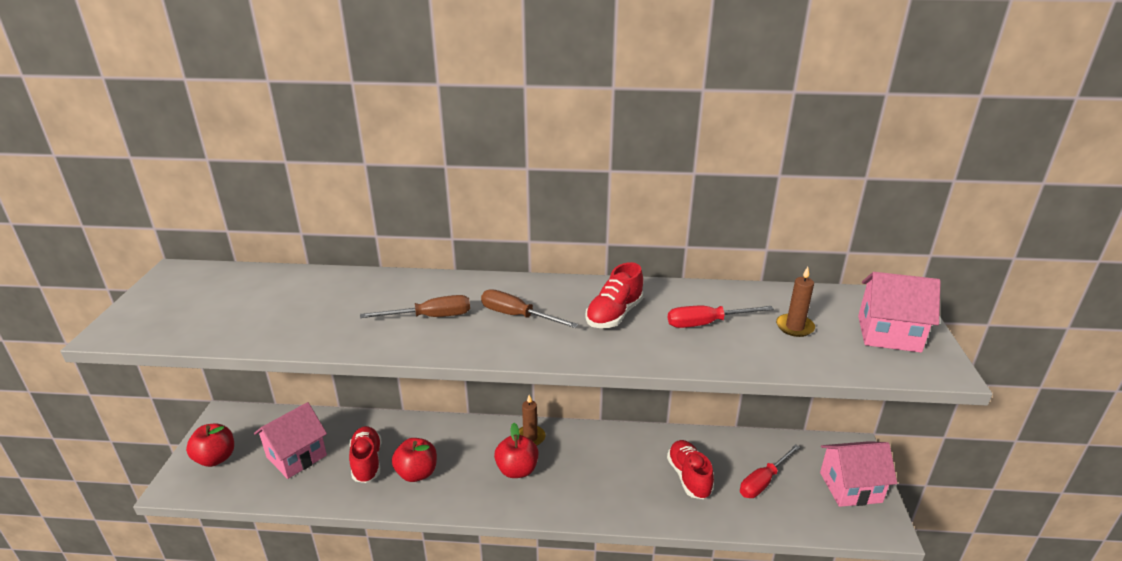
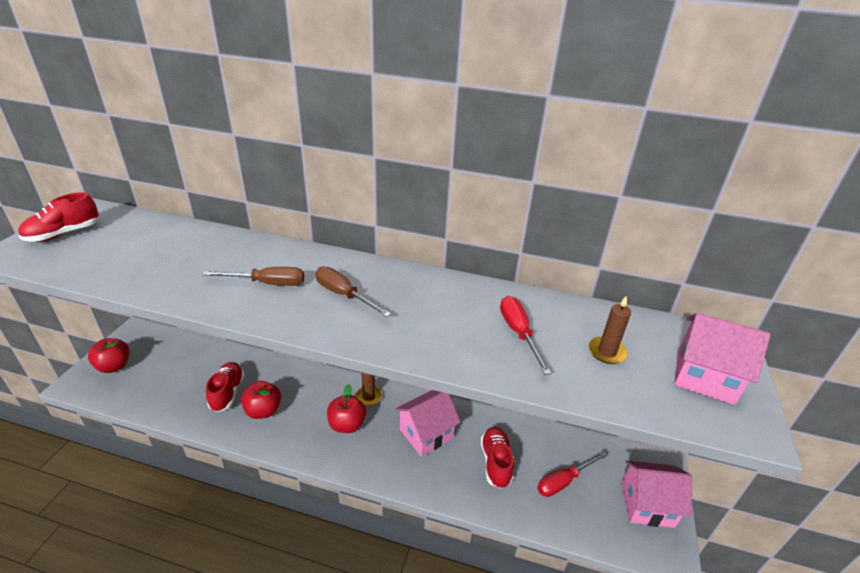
camera: 10 degrees right, 5 degrees up
(296, 456) = (175, 376): pink house -> pink house (426, 434)
(614, 315) = (433, 309): red shoe -> red shoe (63, 234)
(706, 323) = (518, 333): red screwdriver -> red screwdriver turned 75 degrees clockwise

